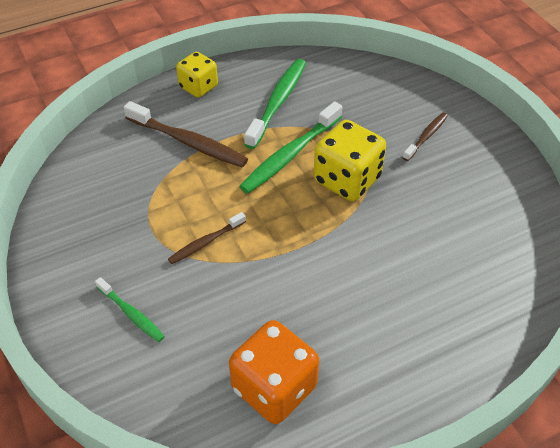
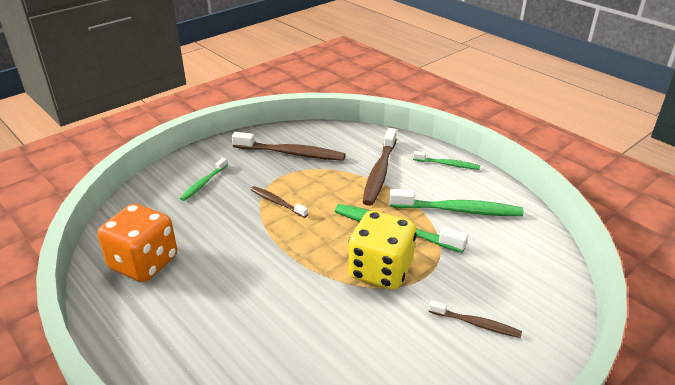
camera: 75 degrees right, 15 degrees down
(107, 212) = (291, 153): none -> brown toothbrush
(198, 87) = (447, 164): yellow dice -> green toothbrush

